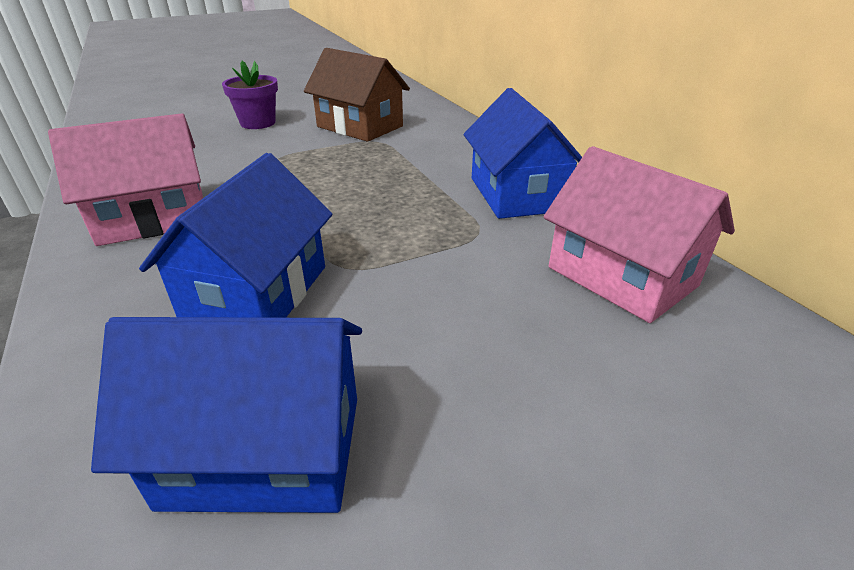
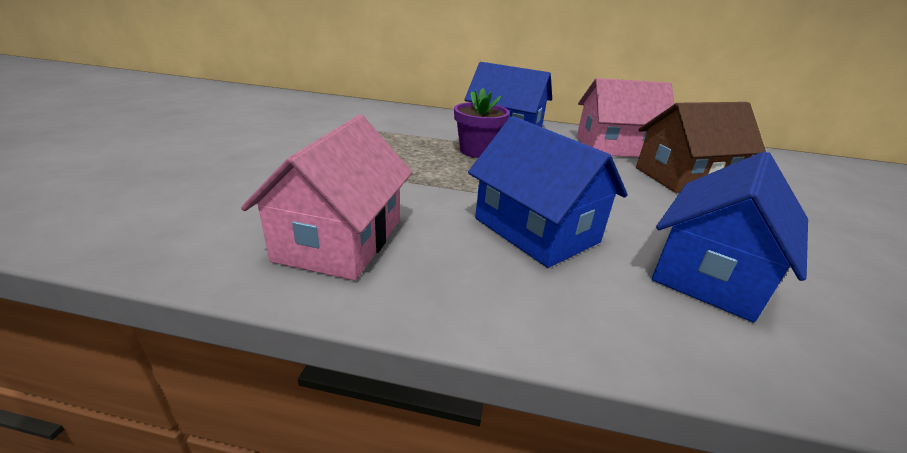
camera: 55 degrees left, 5 degrees down
(258, 123) = (213, 147): purple flower pot -> purple flower pot (477, 151)
(360, 126) = (318, 125): brown house -> brown house (684, 177)

